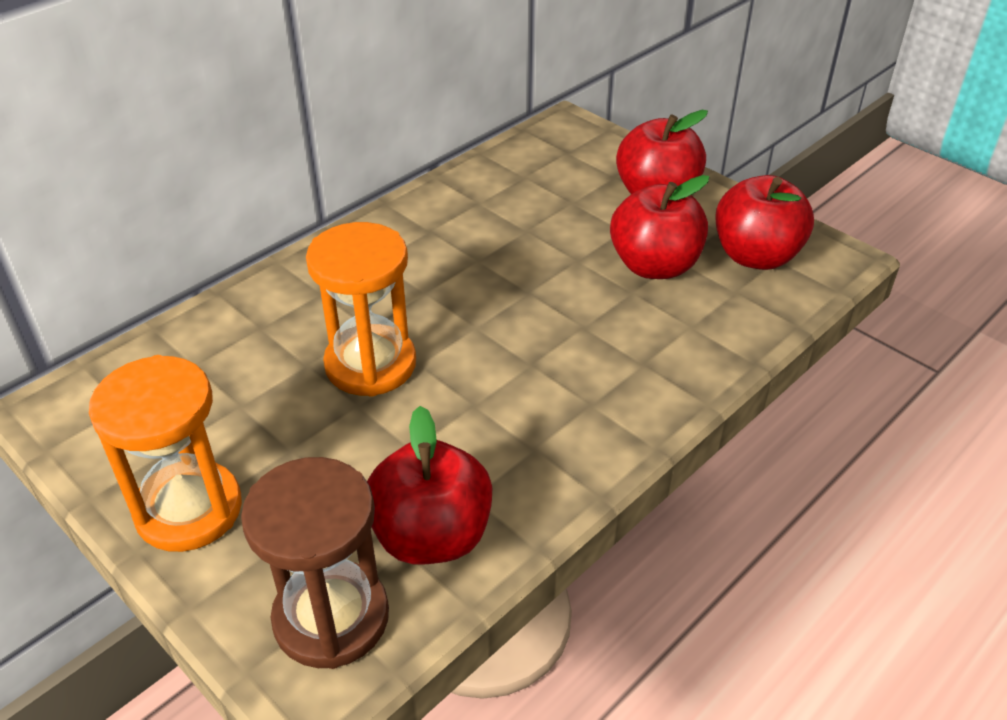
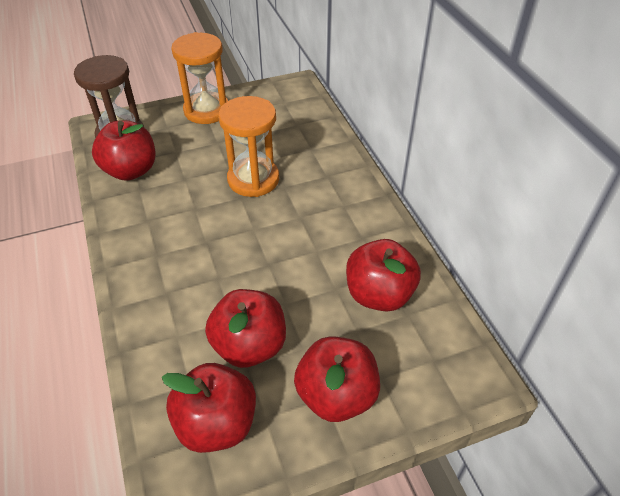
camera: 115 degrees right, 5 degrees up
(512, 198) = (379, 294): none -> red apple

